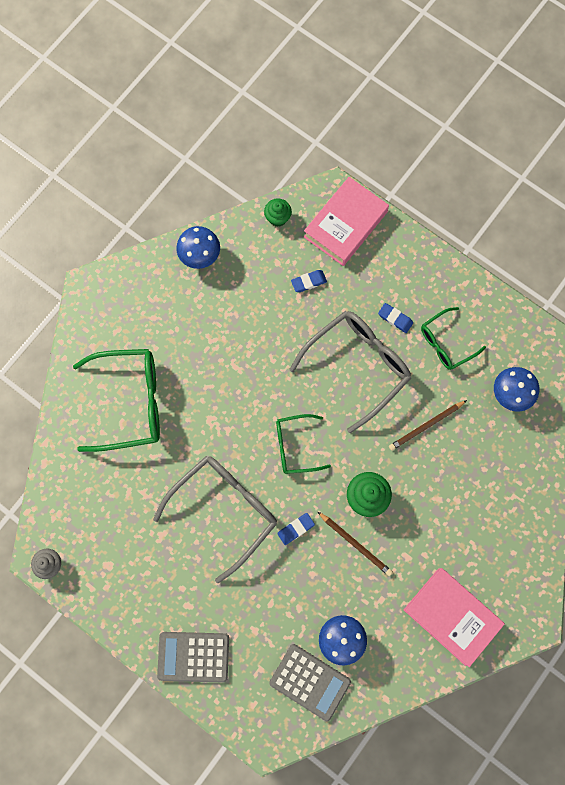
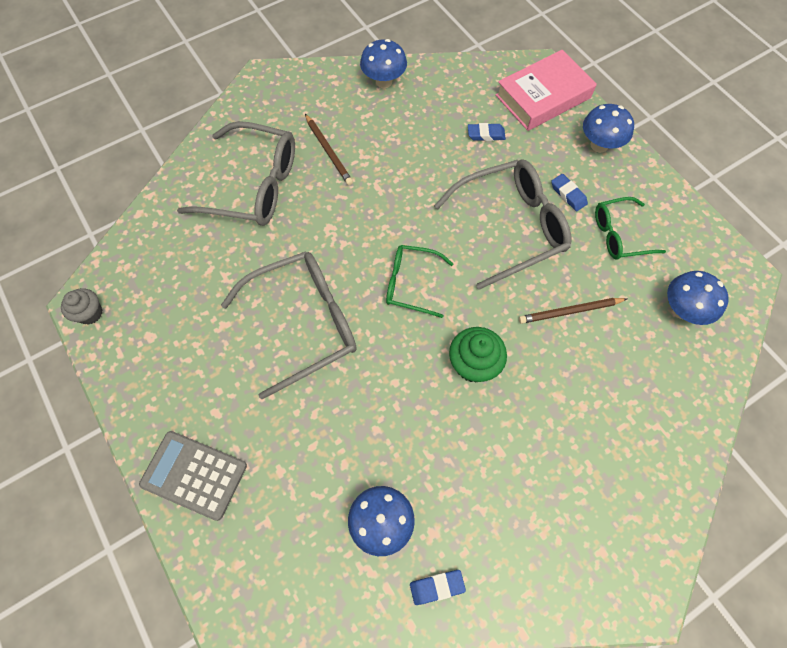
camera: 20 degrees right, 10 degrees down
(130, 402) = (253, 186): green glasses -> grey glasses
(277, 218) = (475, 72): green cupcake -> none
(295, 529) = (376, 371): blue eraser -> blue eraser (437, 587)
(310, 682) = (321, 563): grey calculator -> none
(355, 544) = (441, 413): brown pencil -> brown pencil (328, 151)
(407, 260) = (599, 145): none -> blue mushroom
(452, 616) = (535, 547): pink book -> none

